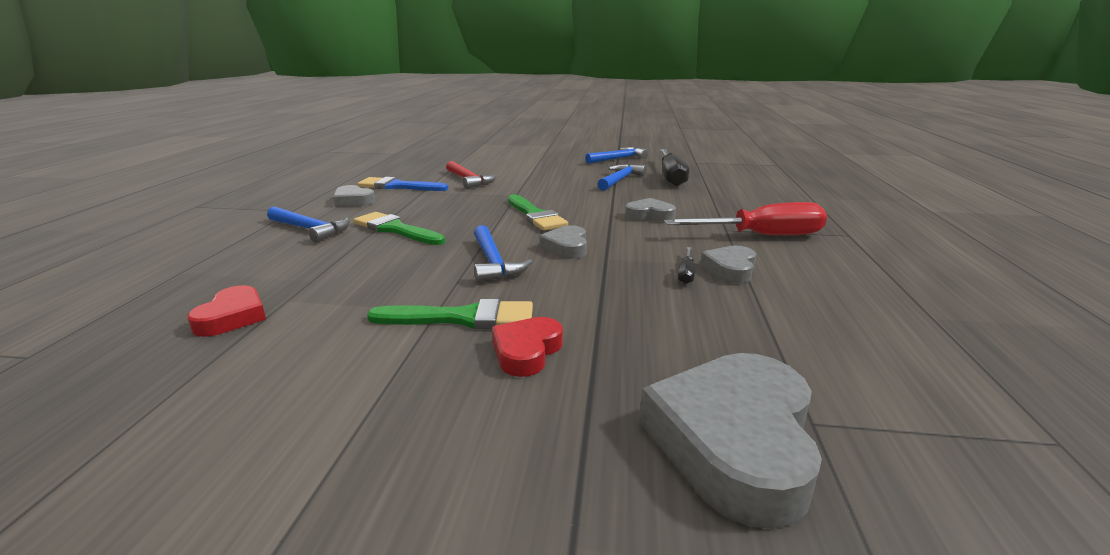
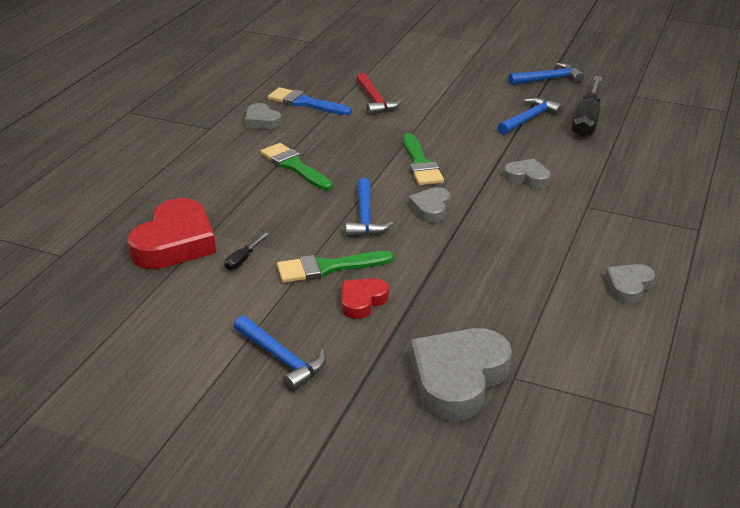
camera: 15 degrees right, 10 degrees up
(232, 317) = (175, 243): red heart -> red heart, size x1.88
(310, 229) = (225, 157): blue hammer -> blue hammer (282, 359)
(463, 318) = (328, 268): green brush -> green brush turned 150 degrees clockwise
(686, 274) = (514, 252): black screwdriver -> black screwdriver (243, 260)
(730, 269) = (554, 253): grey heart -> grey heart (628, 287)
(762, 236) = (614, 219): red screwdriver -> none

